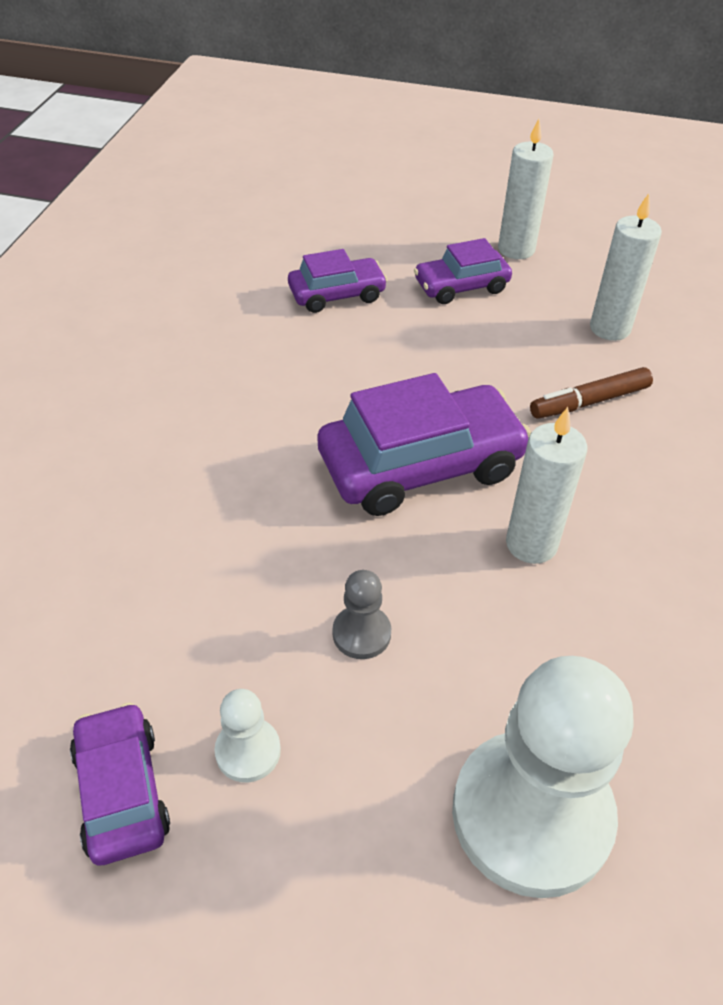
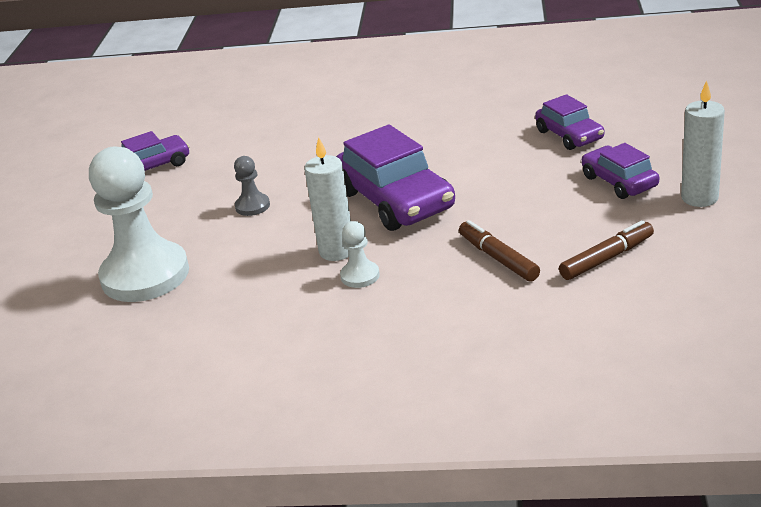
camera: 85 degrees right, 15 degrees down
(248, 751) = (176, 190): white pawn -> white pawn (360, 276)
(610, 328) = (607, 258): white candle -> brown marker

